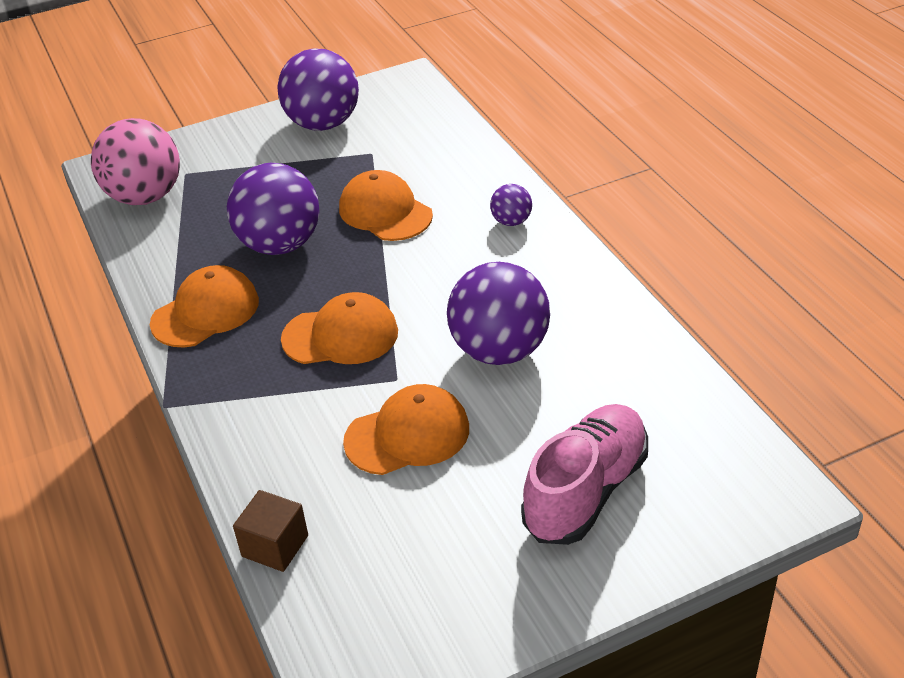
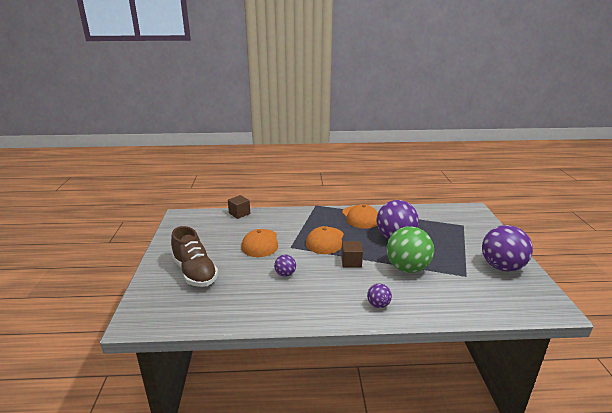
camera: 110 degrees right, 15 degrees down
(145, 197) = (447, 215): pink ball -> none
(385, 212) = (407, 268): orange cap -> green ball
(403, 279) = (351, 262): none -> brown cube
(499, 351) = (285, 274): purple ball -> purple ball, size x0.47
(586, 491) = (195, 272): pink shoe -> brown shoe

